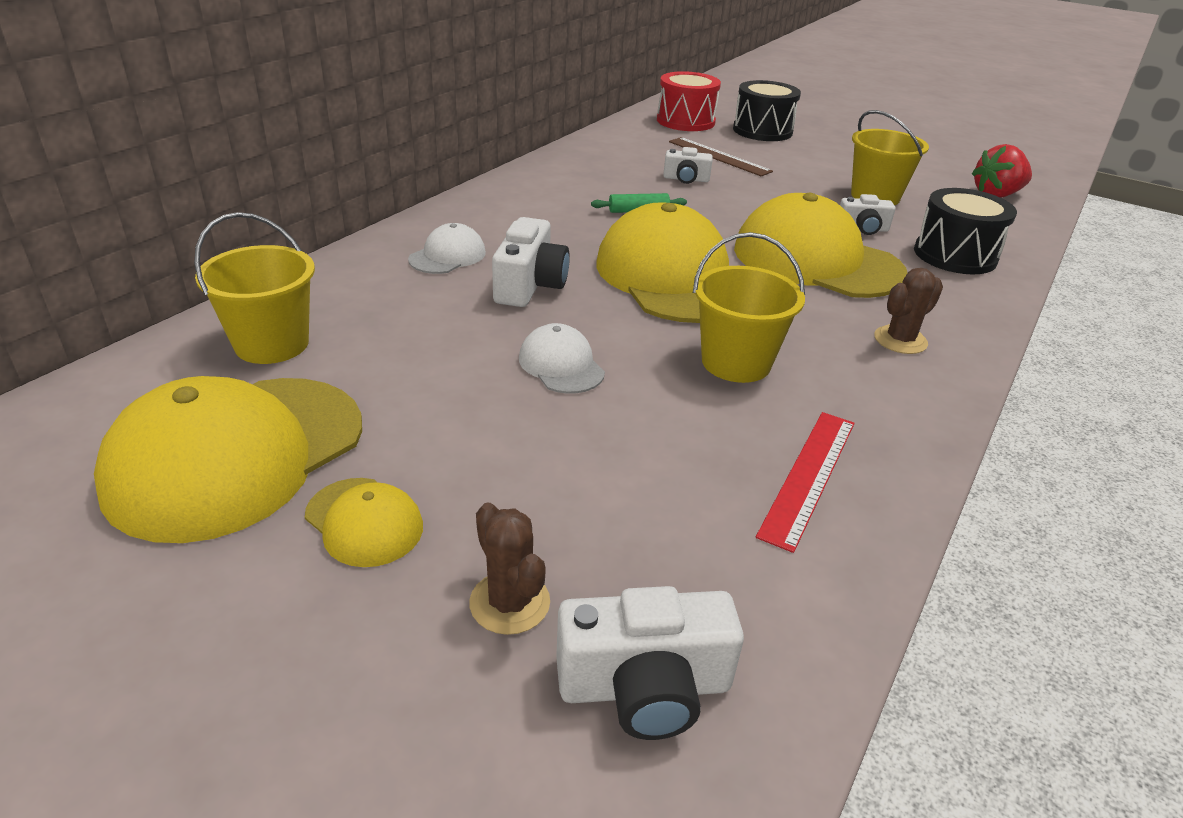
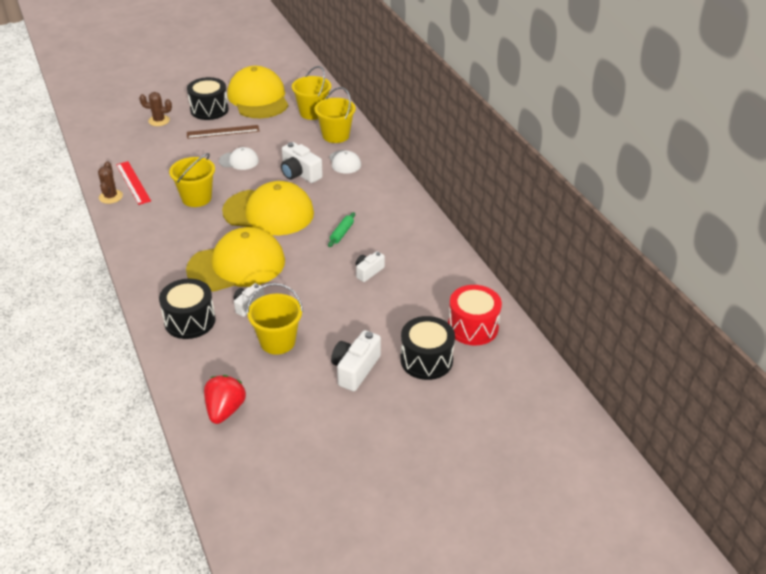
camera: 125 degrees right, 5 degrees up
(357, 289) = (335, 135): none -> yellow bucket
(364, 522) = (209, 110): yellow cap -> black drum
(644, 687) = (116, 129): white camera -> white camera (355, 369)
(719, 156) = (393, 306): brown ruler -> brown ruler (223, 132)
(900, 340) = (159, 248): brown cactus -> brown cactus (110, 197)

